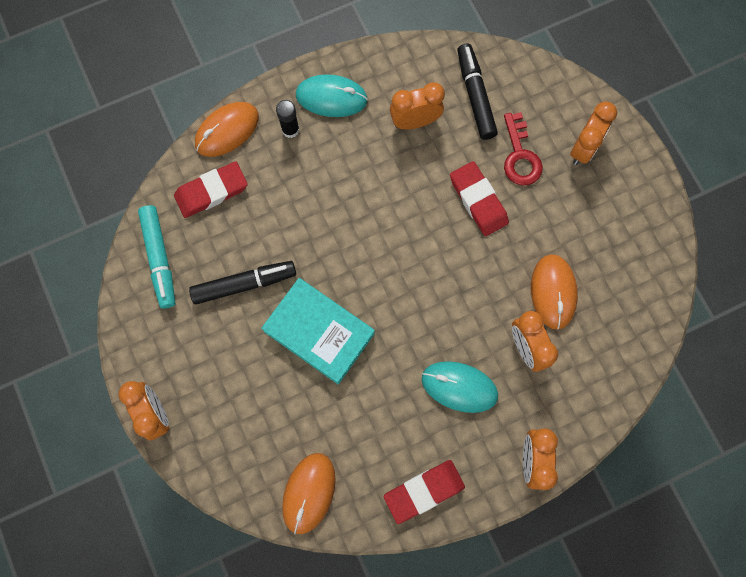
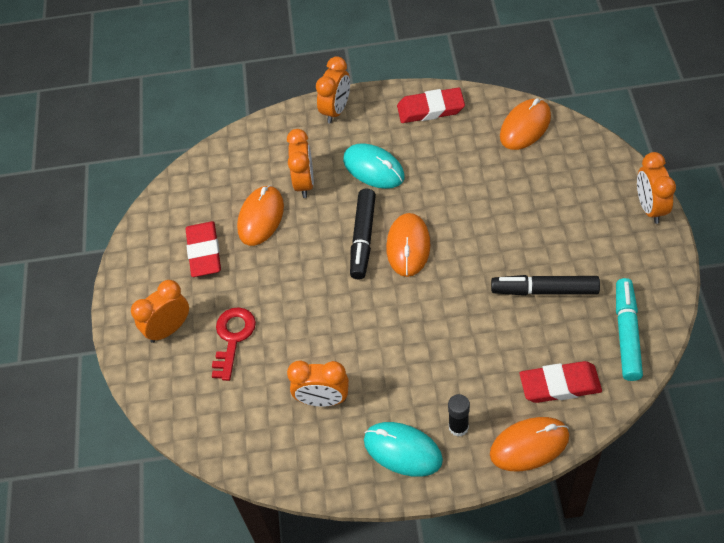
camera: 155 degrees left, 20 degrees down
(319, 332) = (483, 235): turquoise book -> none
(390, 298) = (408, 246): none -> orange mouse
(475, 95) = (249, 410): black marker -> black marker (363, 238)
(478, 200) = (292, 308): red eraser -> red eraser (204, 252)

